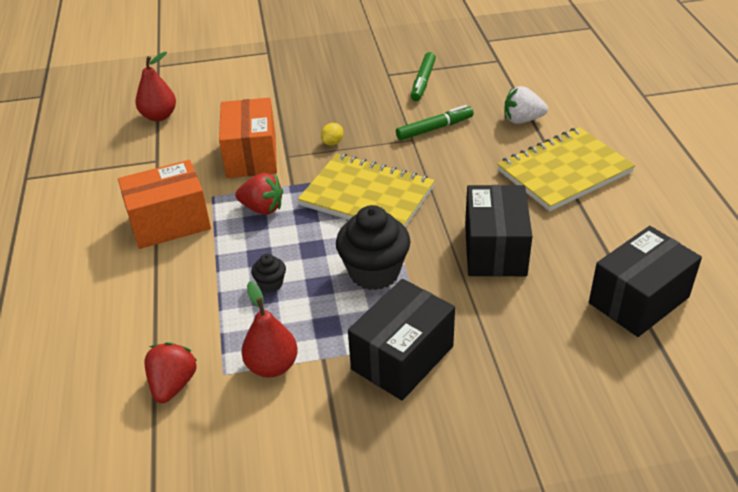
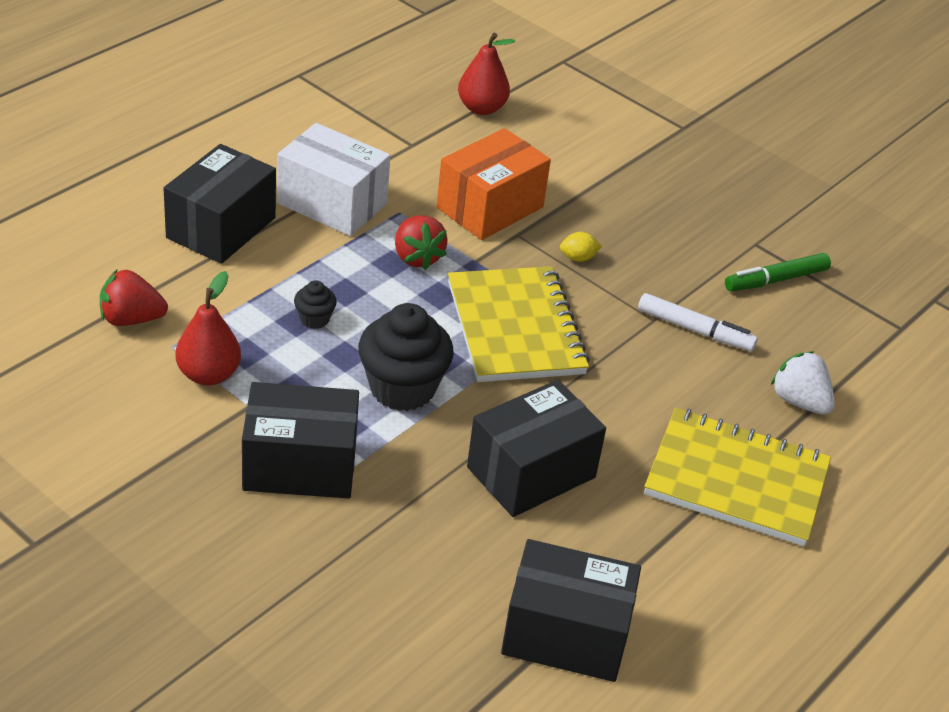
camera: 45 degrees right, 0 degrees up
(131, 289) = (221, 228): none -> black box
(169, 222) = (332, 203): orange box -> white box
(173, 384) = (131, 319): red strawberry -> red strawberry turned 150 degrees counterclockwise
(434, 128) = (694, 329): green marker -> white marker

